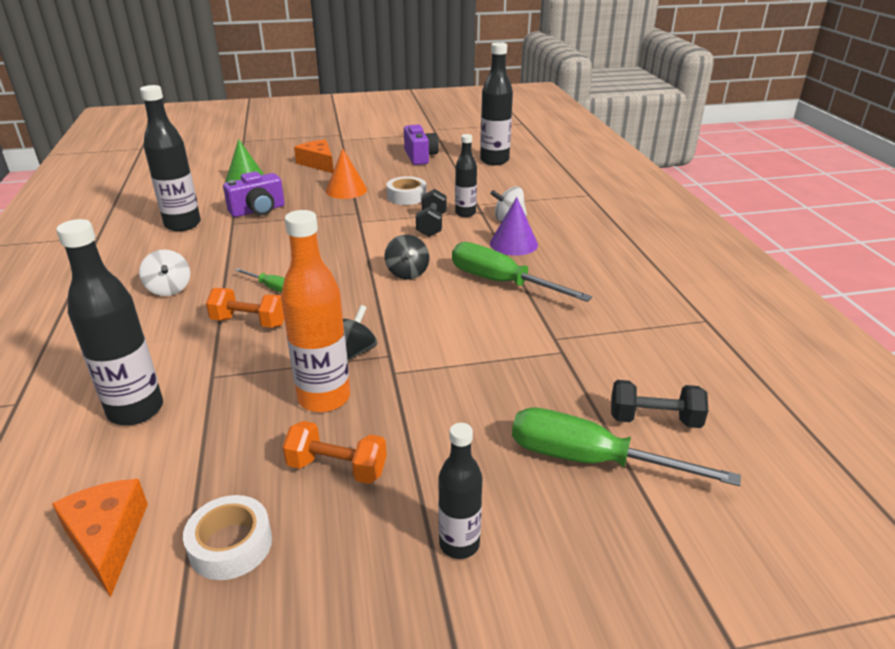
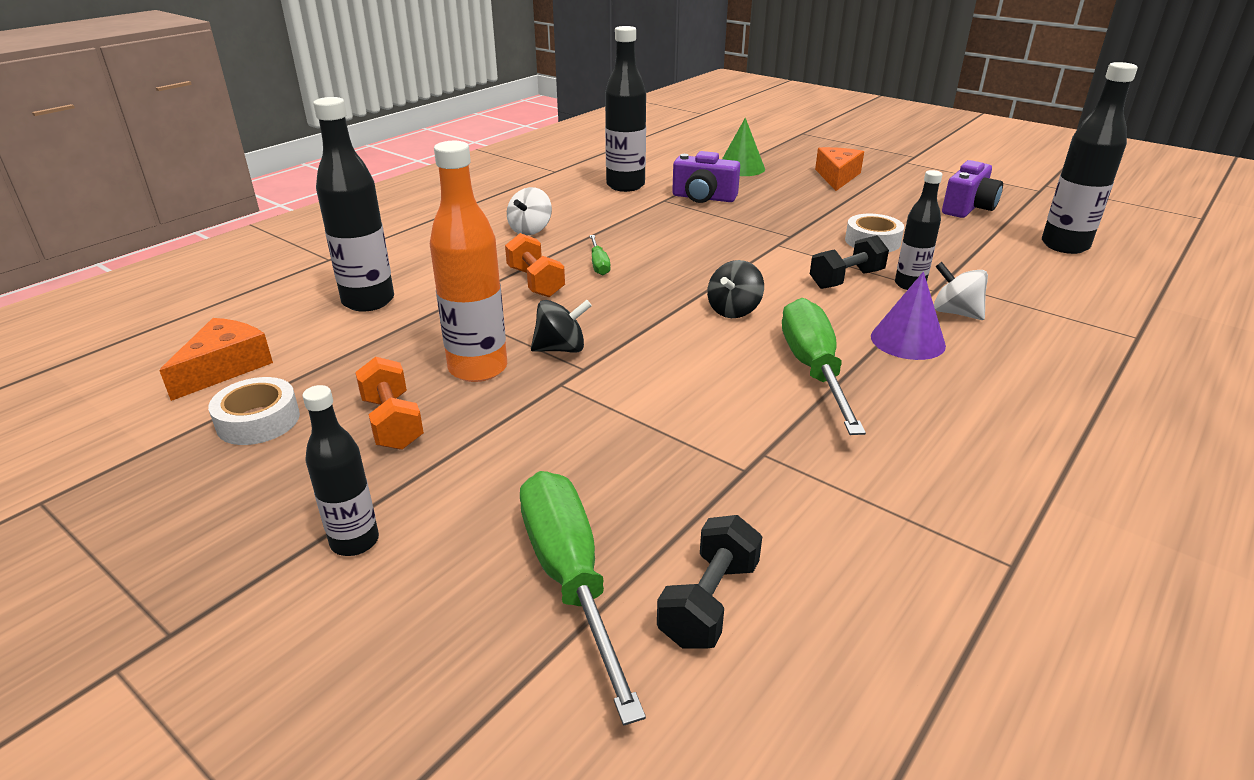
camera: 50 degrees right, 0 degrees up
(346, 190) = (818, 211): orange cone -> none
(654, 419) = (709, 602): black dumbbell -> black dumbbell turned 60 degrees clockwise

